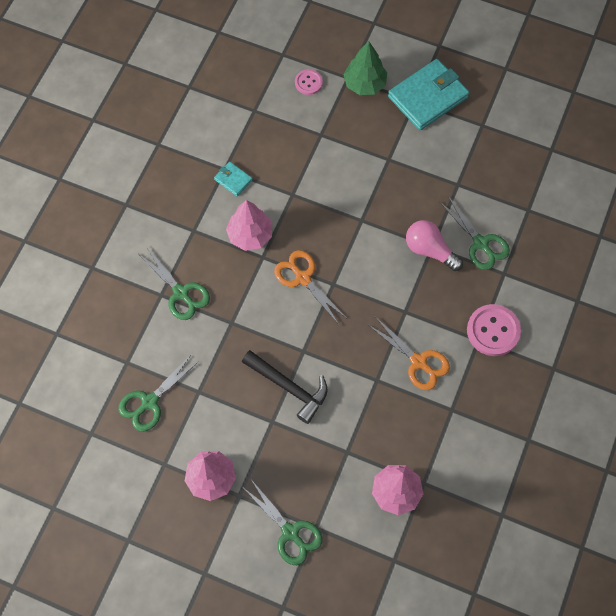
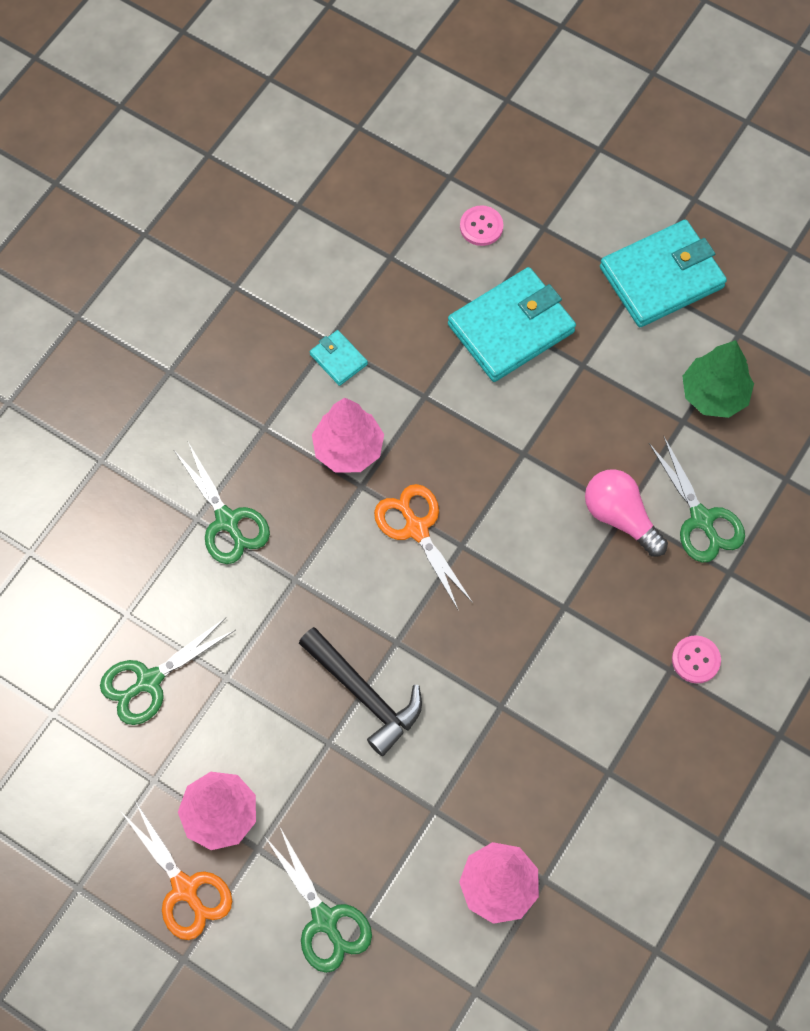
camera: 10 degrees right, 0 degrees up
(339, 143) = (511, 328): none -> turquoise wallet
(364, 84) = (567, 242): green tree -> green tree (714, 394)
(418, 362) = (571, 689): orange scissors -> orange scissors (185, 888)
(493, 331) = (696, 660): pink button -> pink button, size x0.58

